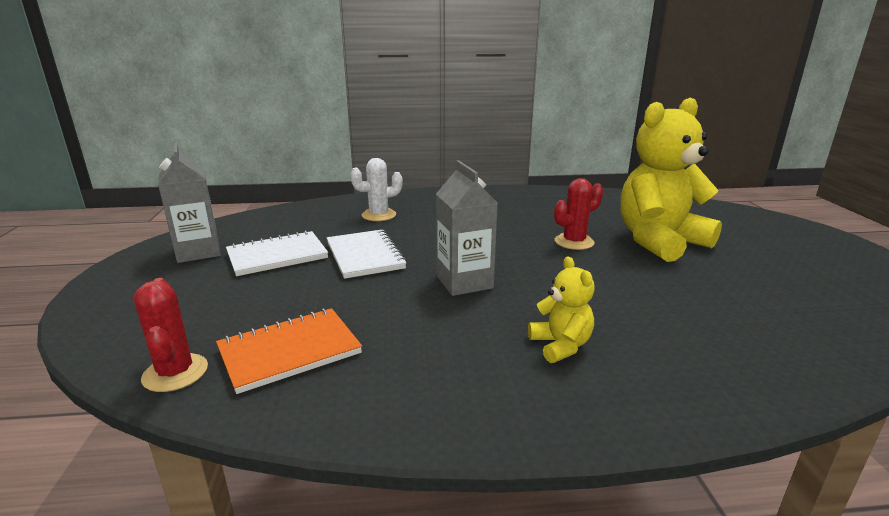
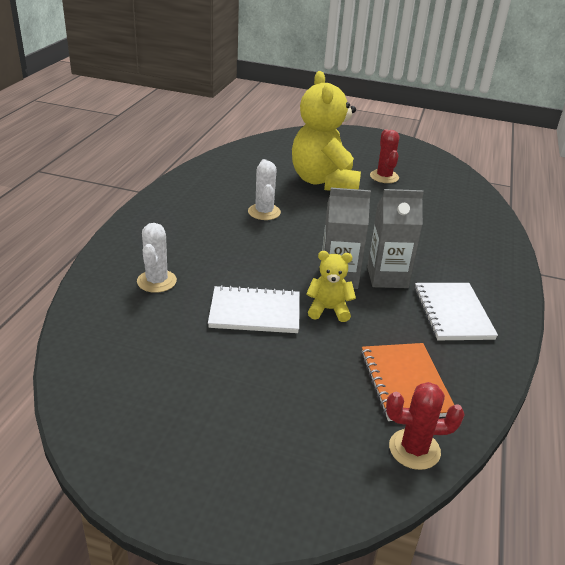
camera: 70 degrees left, 10 degrees up
(198, 252) = (157, 426): grey carton -> grey carton (387, 277)
(277, 256) = (214, 366): white notebook -> white notebook (452, 313)
(542, 228) = (264, 212): none -> white cactus
(560, 346) = (440, 270): yellow teddy bear -> yellow teddy bear (328, 309)
(574, 242) = (301, 210): red cactus -> red cactus (384, 177)

